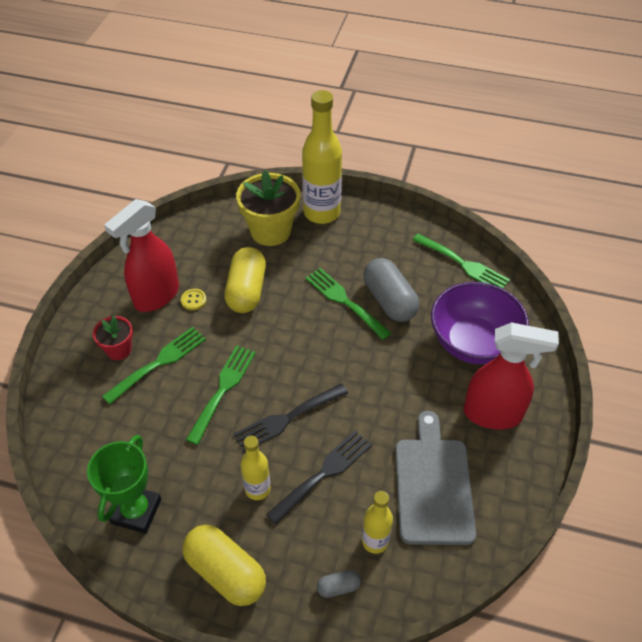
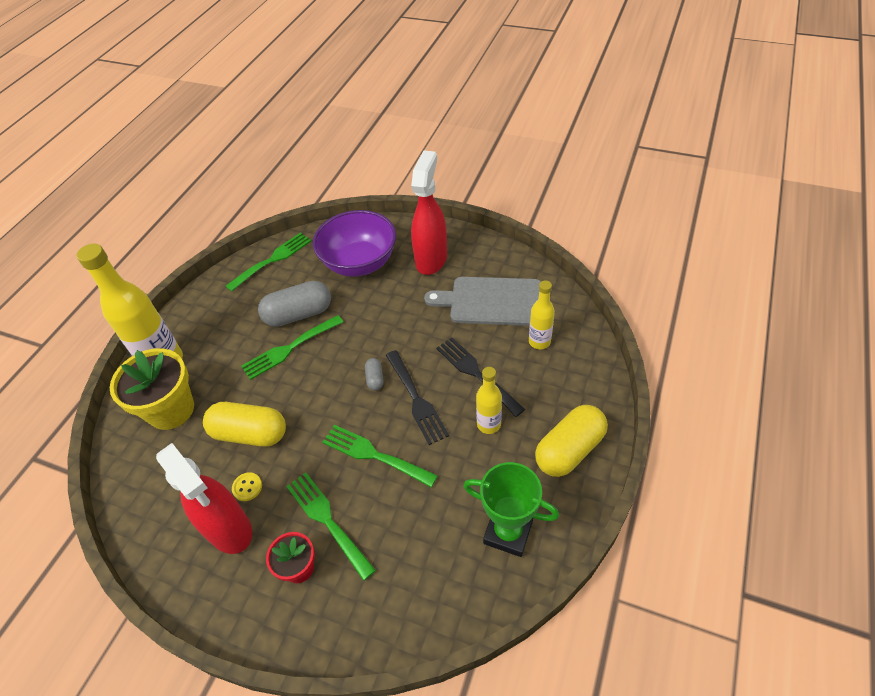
camera: 80 degrees left, 0 degrees up
(338, 587) = (578, 368): grey capsule -> grey capsule (375, 379)

